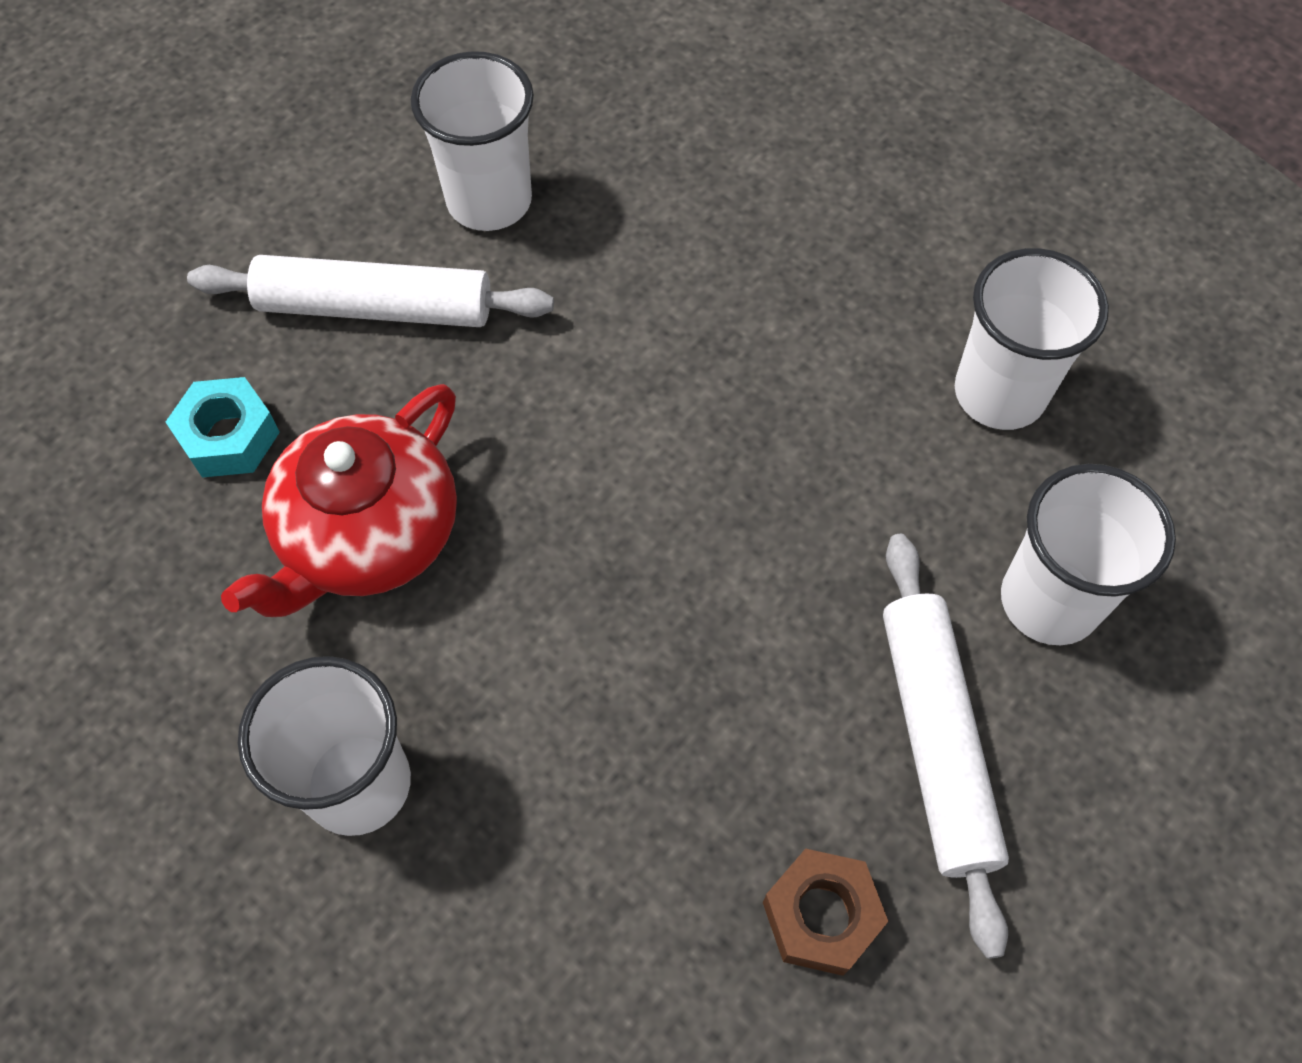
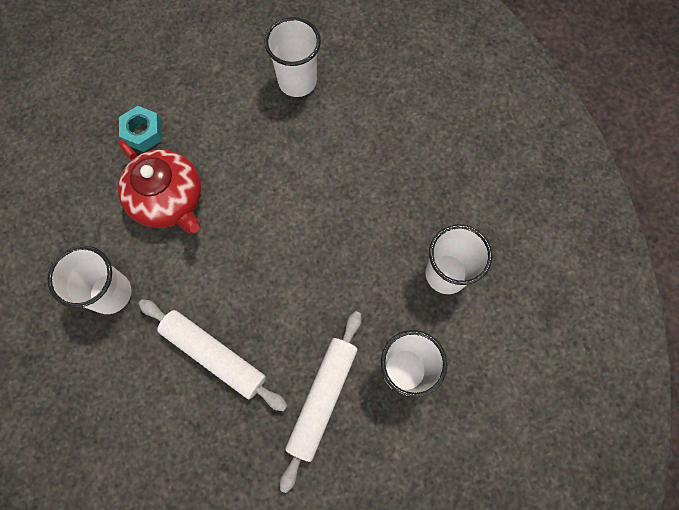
camera: 30 degrees right, 10 degrees up
(368, 535) = (169, 200): red teapot -> red teapot turned 105 degrees counterclockwise
(375, 308) = (226, 106): white rolling pin -> white rolling pin (214, 355)
(821, 916) = (237, 437): brown nut -> none

